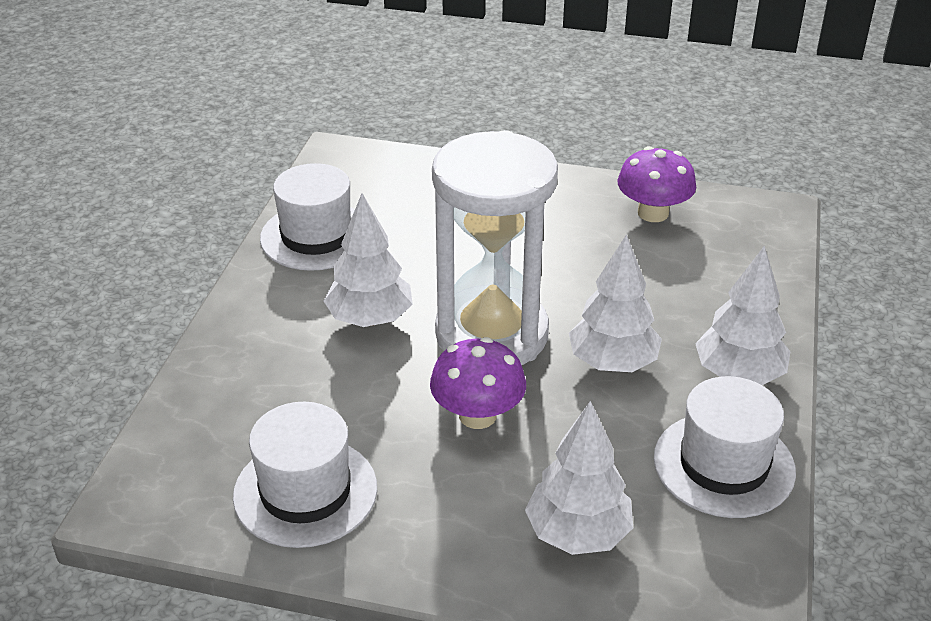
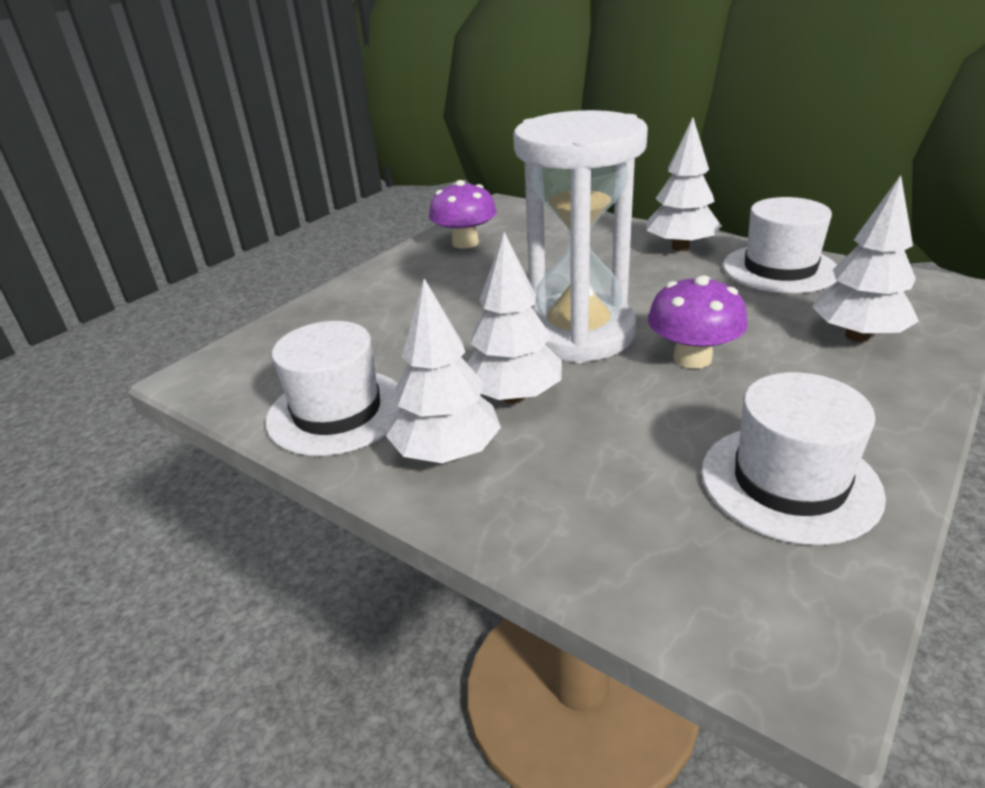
camera: 65 degrees left, 5 degrees down
(612, 363) = (645, 288): white tree -> white tree (447, 453)

